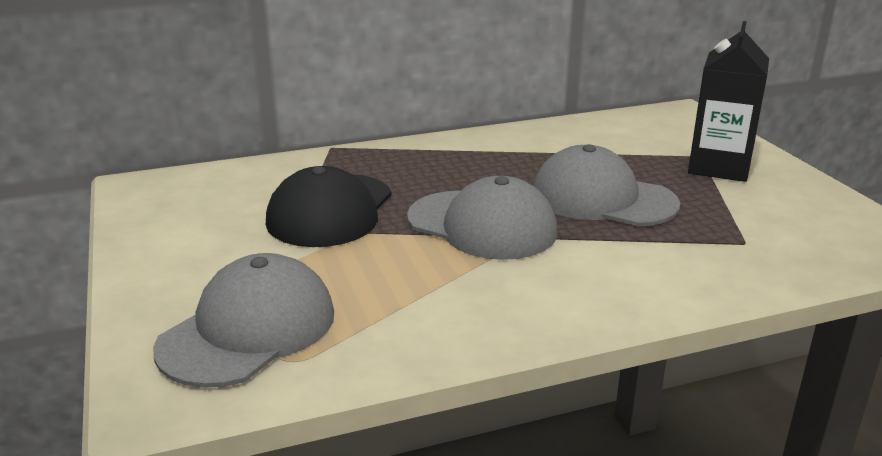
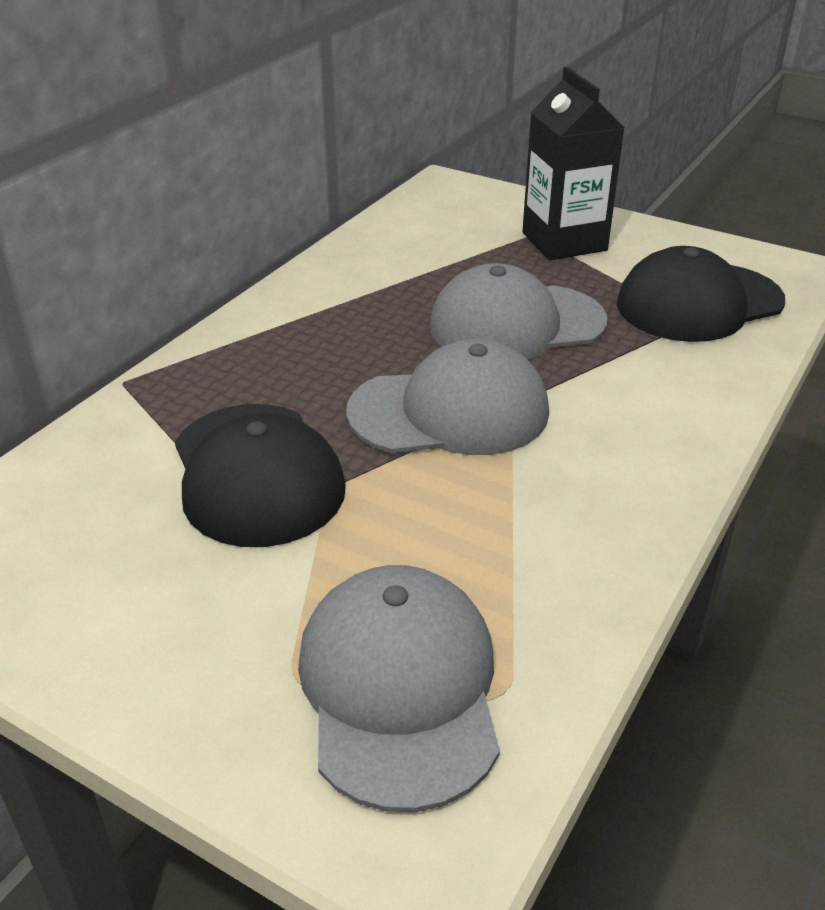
camera: 40 degrees left, 10 degrees up
(771, 235) = (699, 303): none -> black cap

